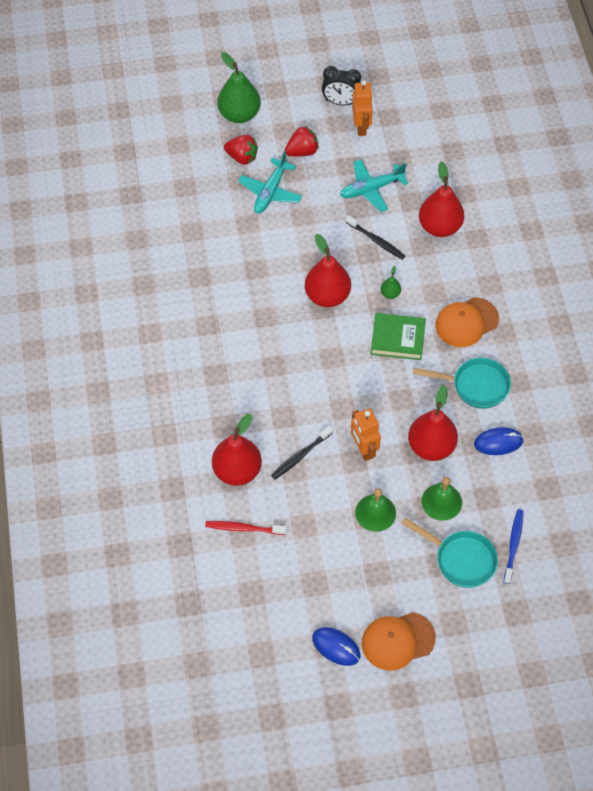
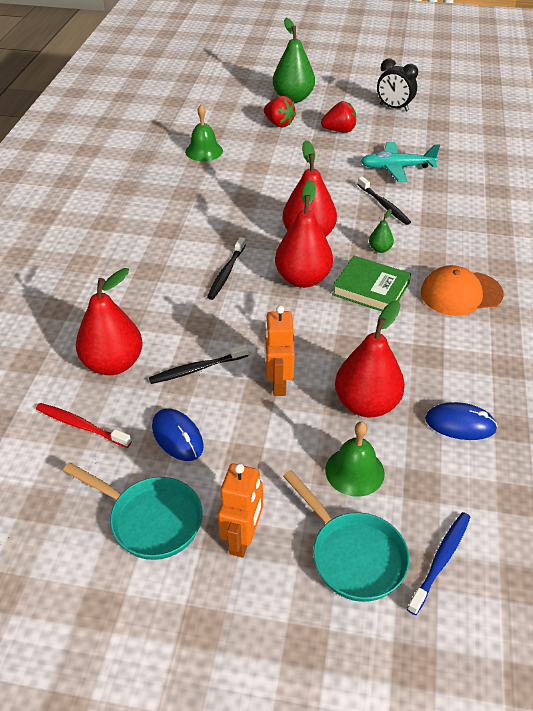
camera: 20 degrees right, 15 degrees down
(270, 192) = (292, 150): turquoise plane -> none
(279, 357) = (226, 273): none -> black toothbrush
(336, 647) = (110, 619): blue mouse -> blue mouse (177, 436)
(361, 127) = (406, 126): orange robot -> orange robot (243, 538)
(375, 512) = (258, 458): green bell -> green bell (204, 151)
(398, 641) = (206, 643): orange cap -> none
(439, 227) = (459, 209): red pear -> red pear (303, 279)
(475, 386) = (450, 356): turquoise pan -> turquoise pan (150, 519)

